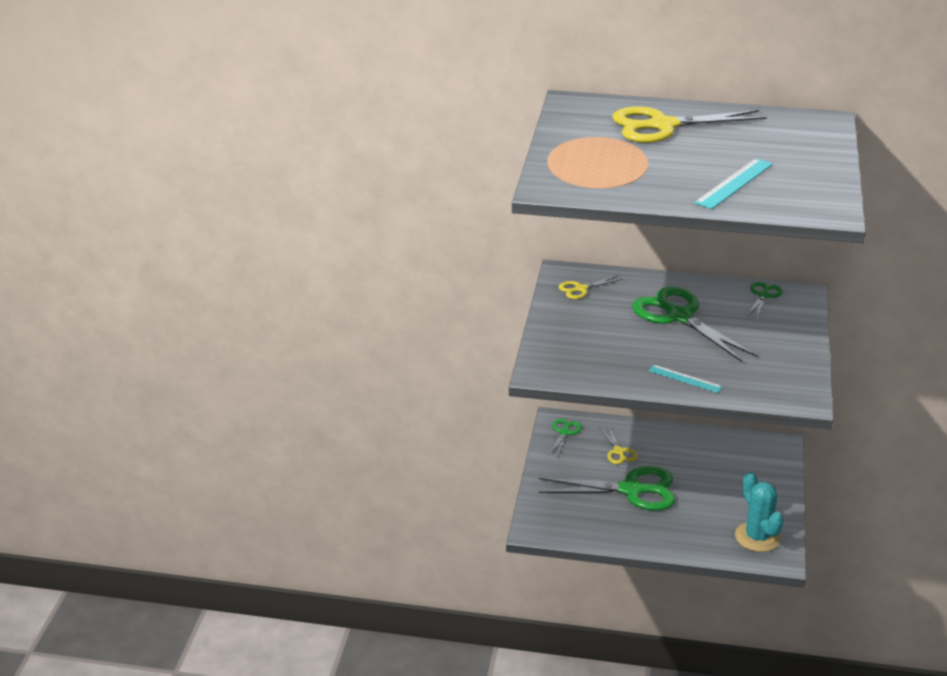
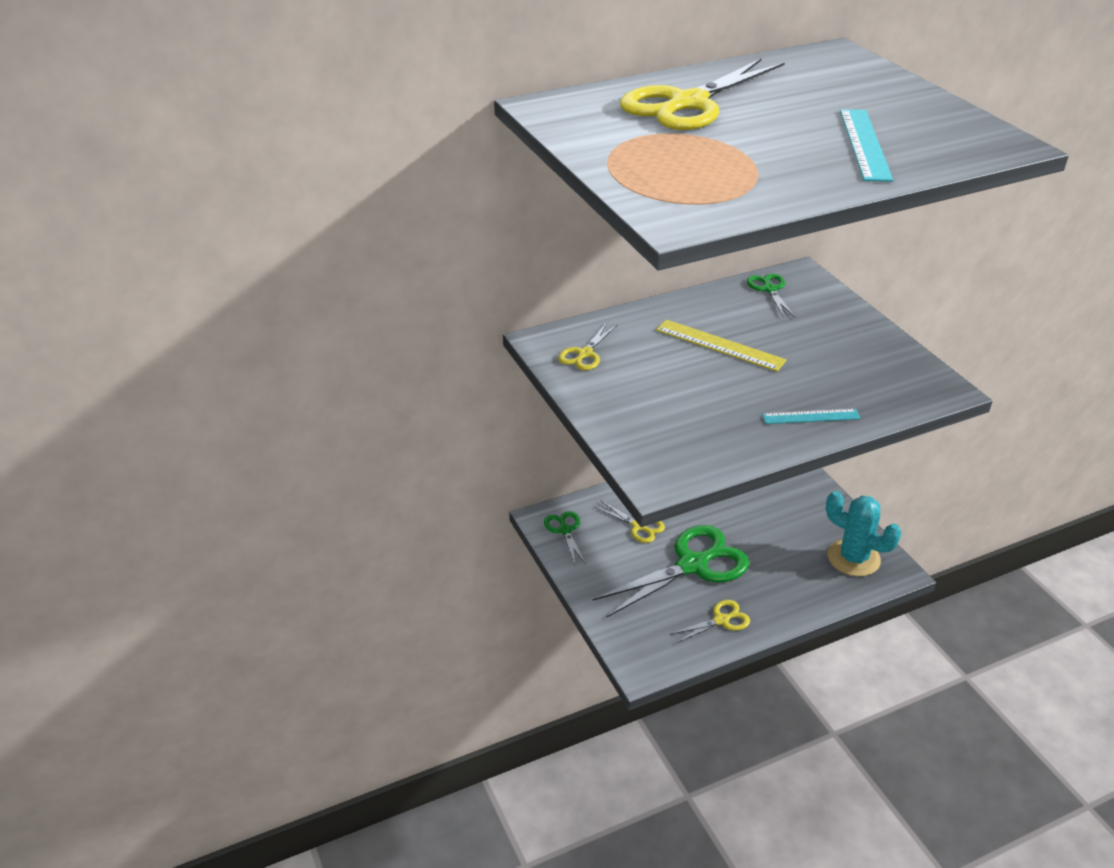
camera: 35 degrees left, 5 degrees up
(615, 529) = (721, 620): none -> yellow scissors
(679, 316) = (719, 345): green scissors -> yellow ruler

